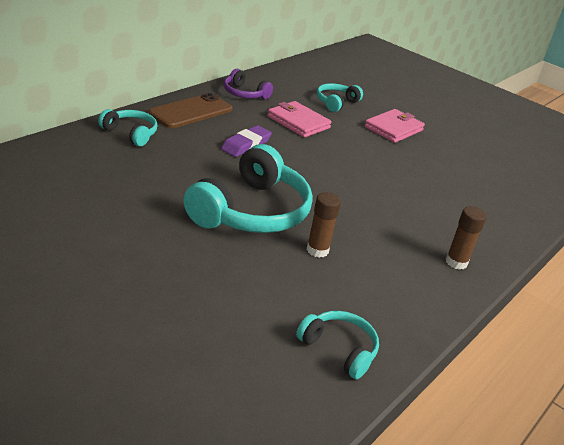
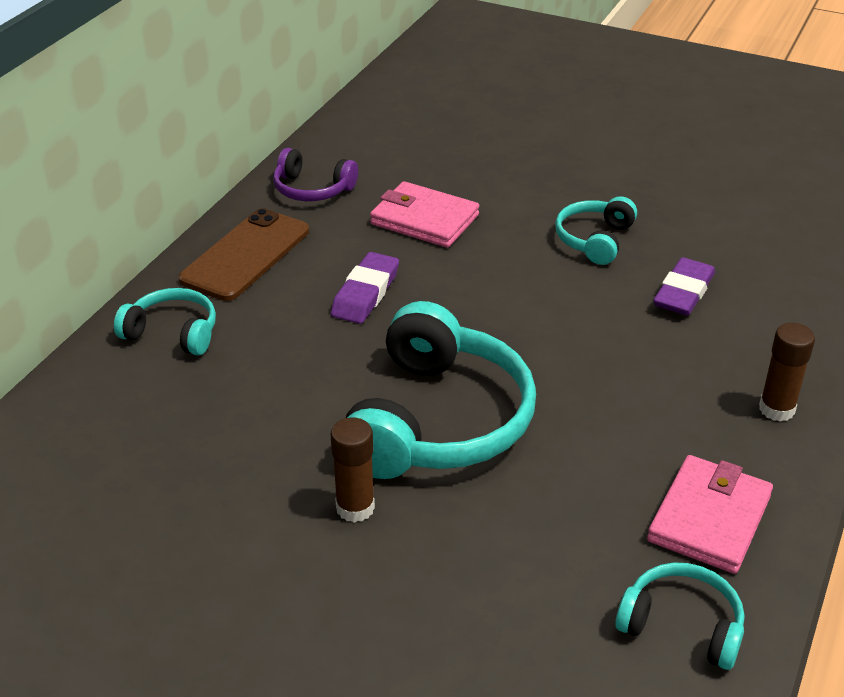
camera: 10 degrees left, 5 degrees up
(317, 250) = (569, 459): brown glue stick -> brown glue stick (355, 508)
(336, 103) = (464, 159): turquoise headphones -> turquoise headphones (594, 240)
(393, 129) = (575, 183): pink wallet -> pink wallet (709, 518)
(429, 193) = (683, 292): none -> purple eraser

